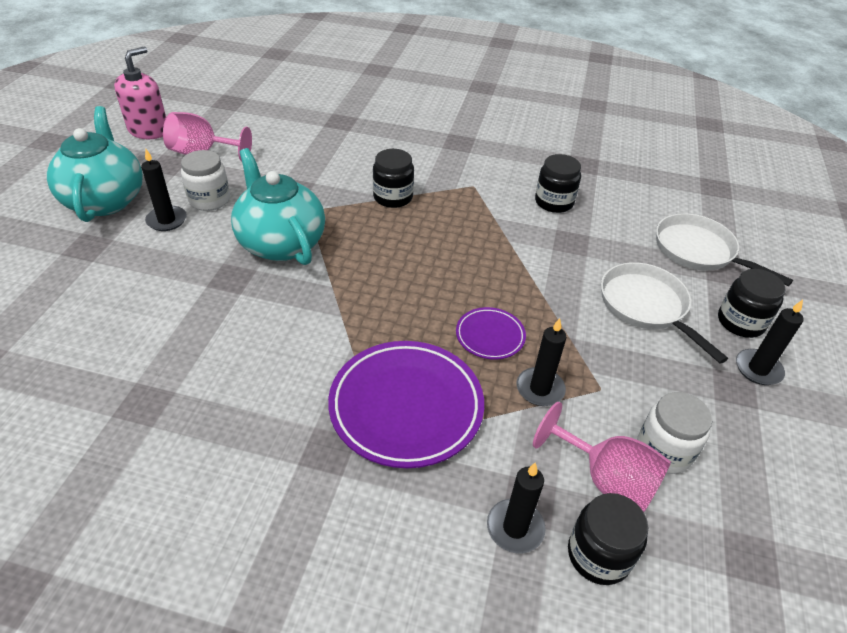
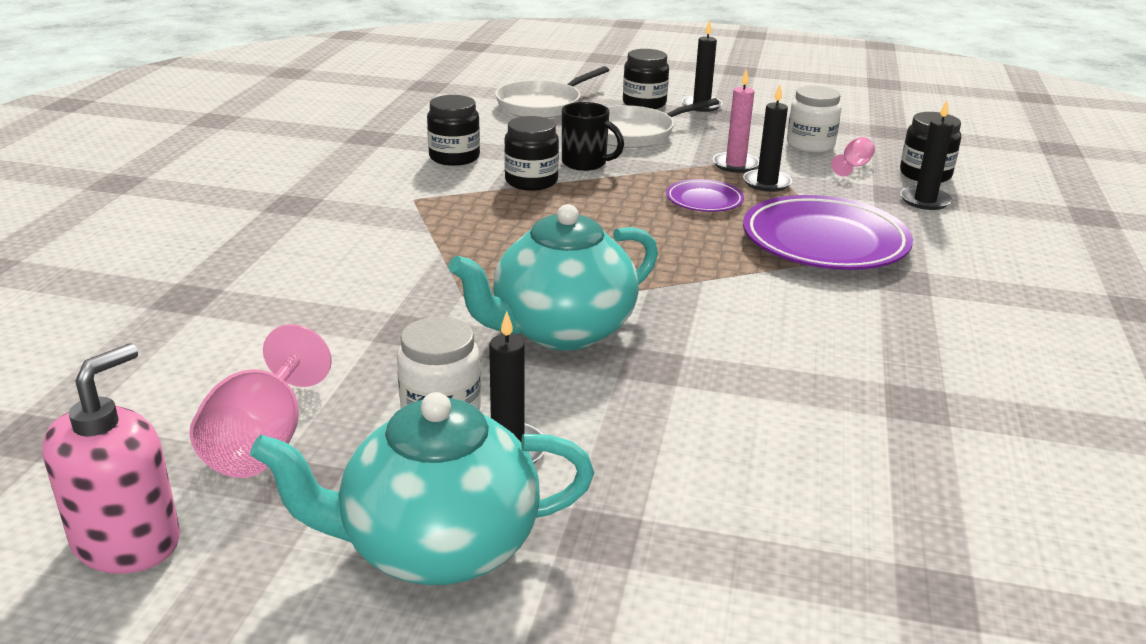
camera: 90 degrees left, 15 degrees down
(149, 130) = (127, 541): pink soap dispenser -> pink soap dispenser turned 90 degrees clockwise
(393, 197) = (439, 250): black jar -> black jar (531, 181)
(559, 270) = (586, 163): none -> black mug
(583, 372) = (735, 165): none -> pink candle
(606, 479) = (853, 166): pink goblet -> pink goblet, size x0.50

